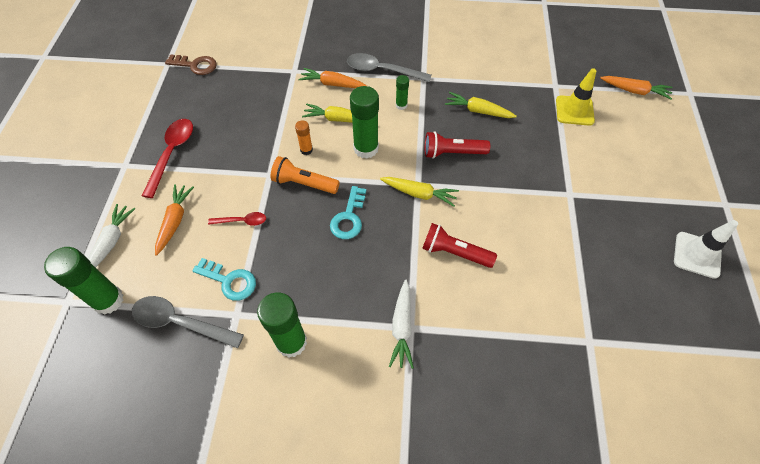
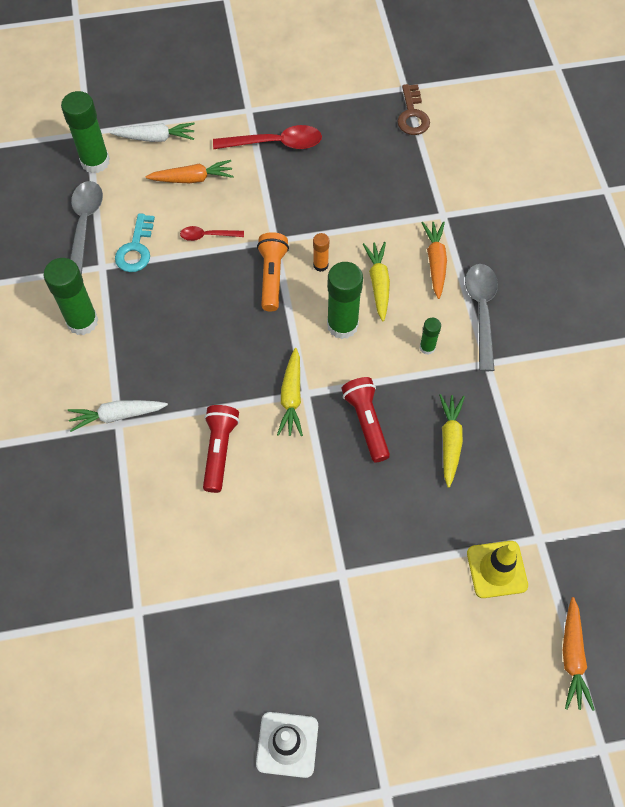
camera: 75 degrees right, 5 degrees up
(242, 221) = (207, 236): red spoon -> red spoon turned 105 degrees clockwise
(349, 217) = (238, 333): turquoise key -> none

